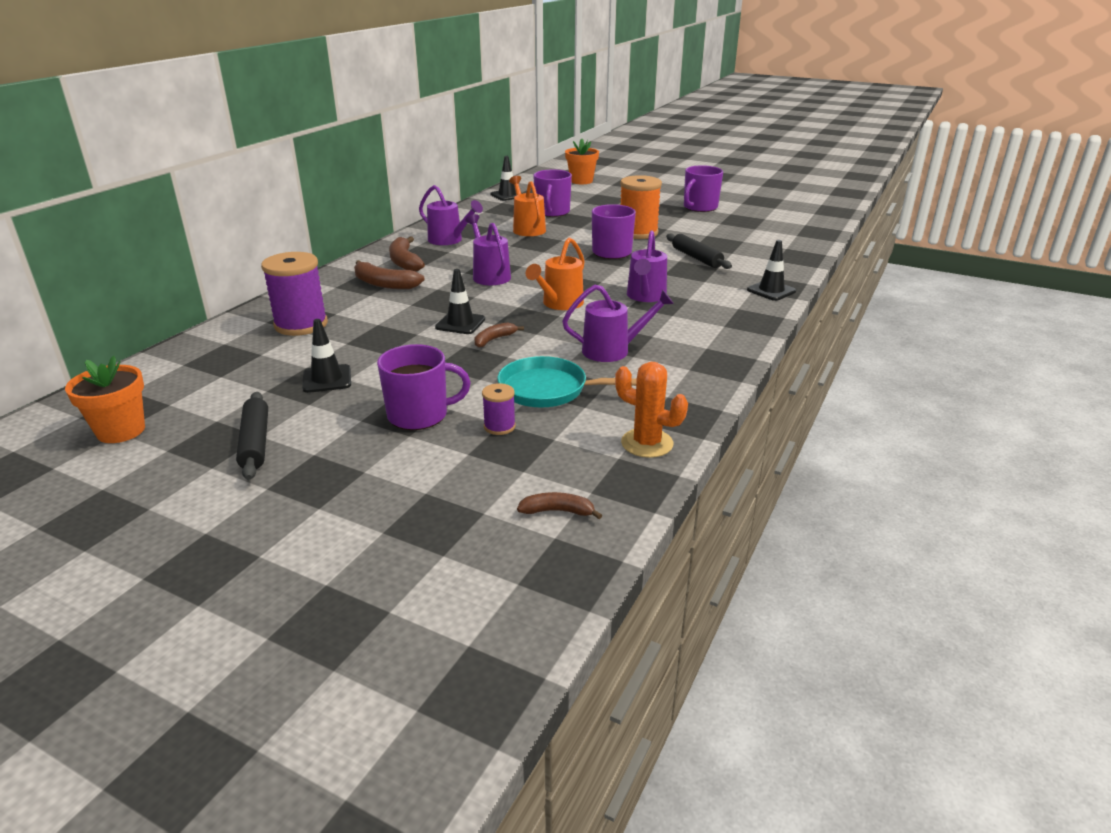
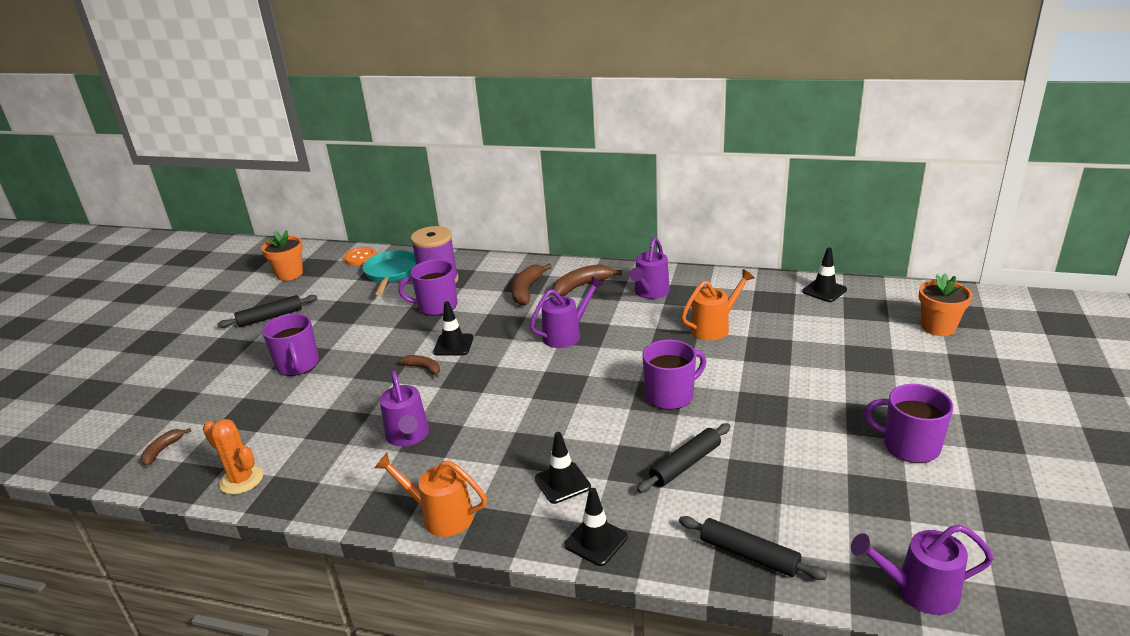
camera: 80 degrees right, 0 degrees up
(152, 373) = (360, 257): none -> orange button
(327, 379) = (352, 316): black traffic cone -> black traffic cone (562, 483)
(499, 426) = (277, 402): purple spool -> none
(549, 390) = (333, 414): turquoise pan -> turquoise pan (391, 273)
(552, 212) = (785, 331): purple mug -> purple mug (436, 306)
(558, 511) = (163, 450): brown banana -> brown banana turned 150 degrees counterclockwise
(559, 304) = (508, 387): orange watering can -> orange watering can (440, 516)
(638, 232) = (753, 405): orange spool -> none
(645, 297) = (543, 439): purple watering can -> purple watering can (917, 591)
(647, 443) = (241, 479): orange cactus -> orange cactus turned 75 degrees counterclockwise
(789, 254) = (749, 555): none -> black rolling pin

